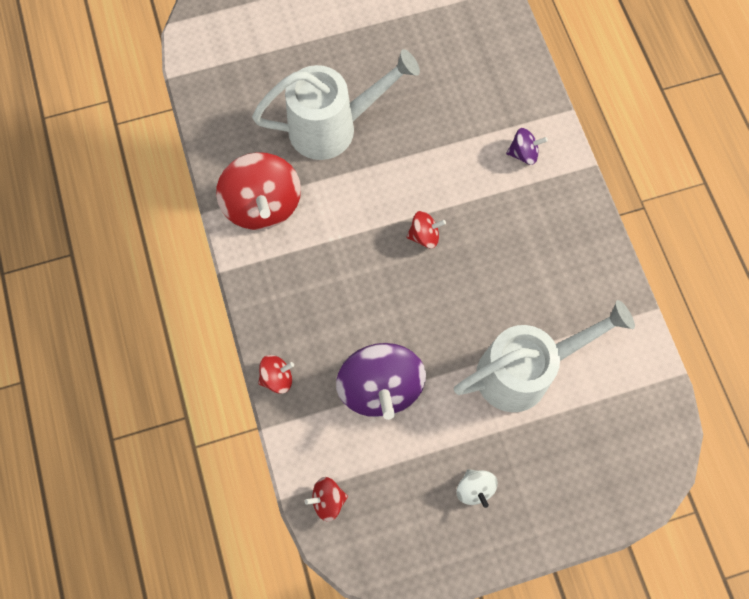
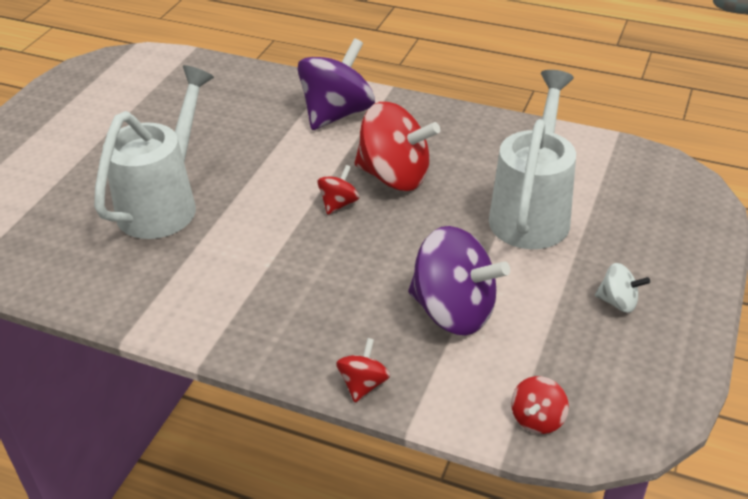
camera: 50 degrees left, 30 degrees down
(263, 205) = (173, 292): red spinning top -> red spinning top (394, 176)
(523, 153) = (337, 114): purple spinning top -> purple spinning top, size x2.11

